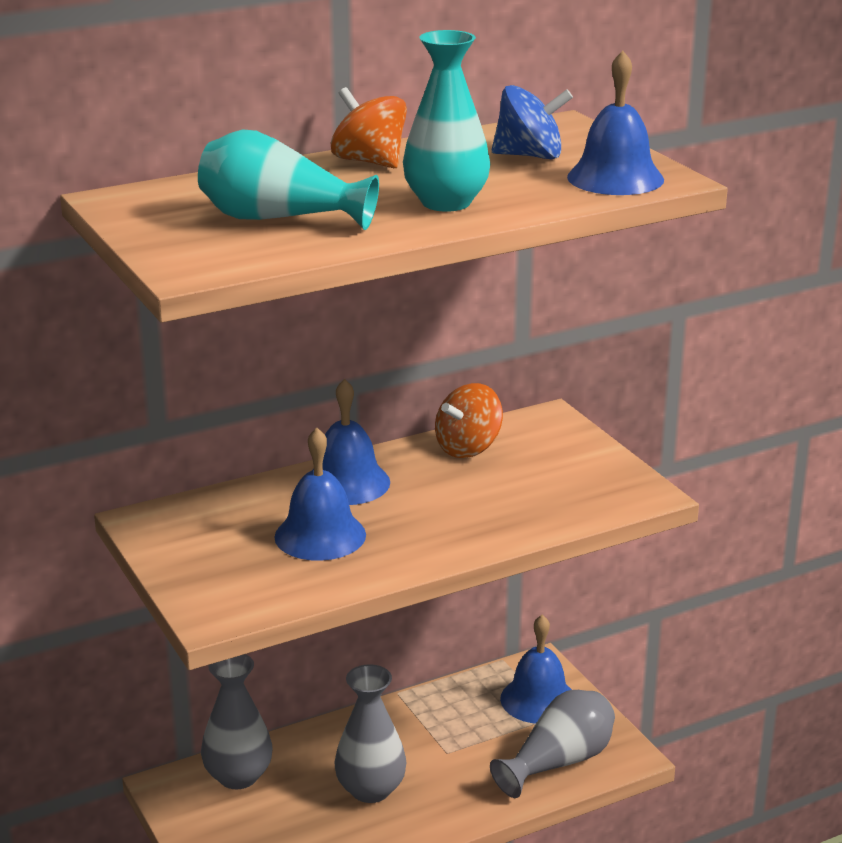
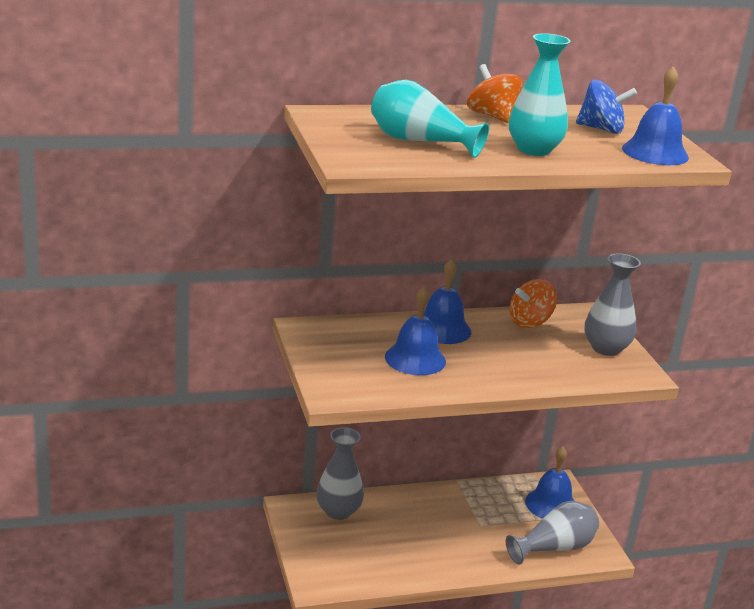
camera: 10 degrees right, 0 degrees up
(370, 789) = (423, 538): grey vase -> grey vase (606, 348)

